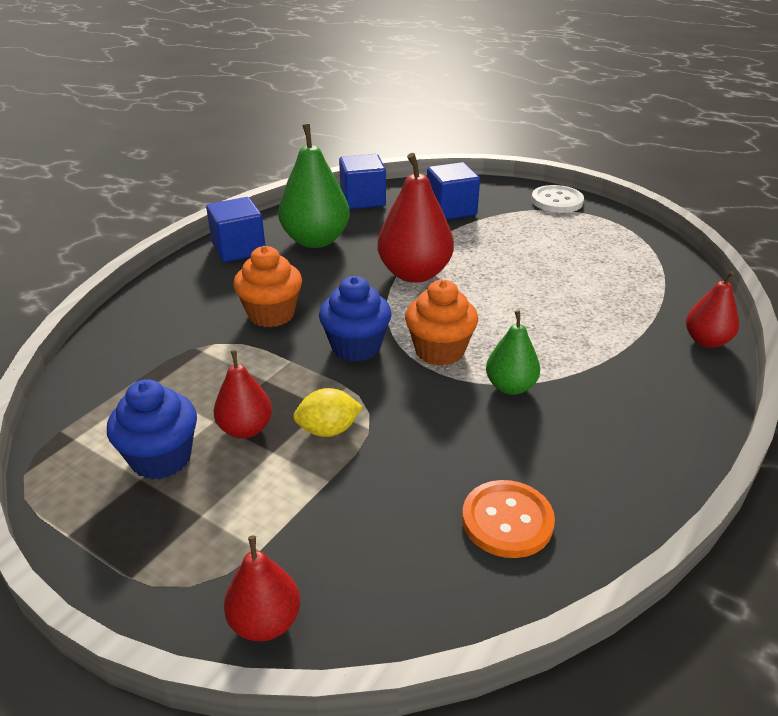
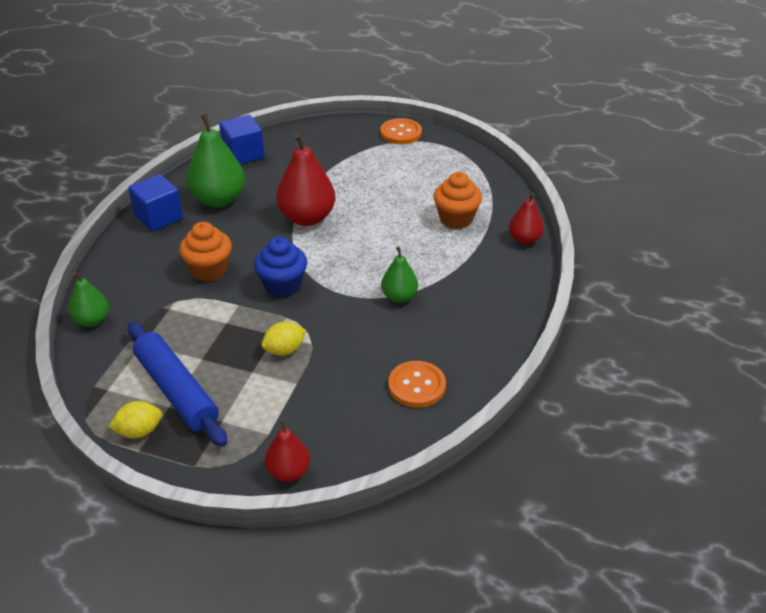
camera: 15 degrees left, 5 degrees up
(83, 506) = (139, 431): none -> yellow lemon
(104, 349) = (92, 320): none -> green pear
(161, 458) = (177, 390): blue cupcake -> blue rolling pin
(246, 429) = (227, 360): red pear -> none
(439, 351) = (343, 278): orange cupcake -> orange cupcake (456, 219)
(451, 210) = (319, 153): blue cube -> none
(557, 201) = (401, 133): white button -> orange button

